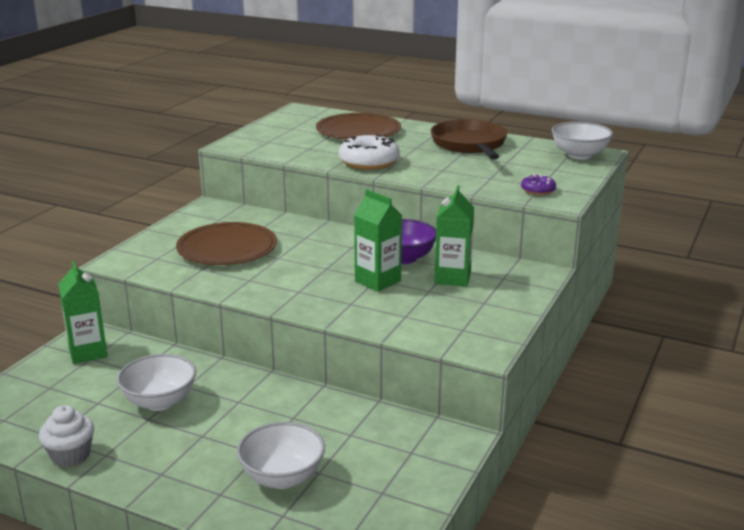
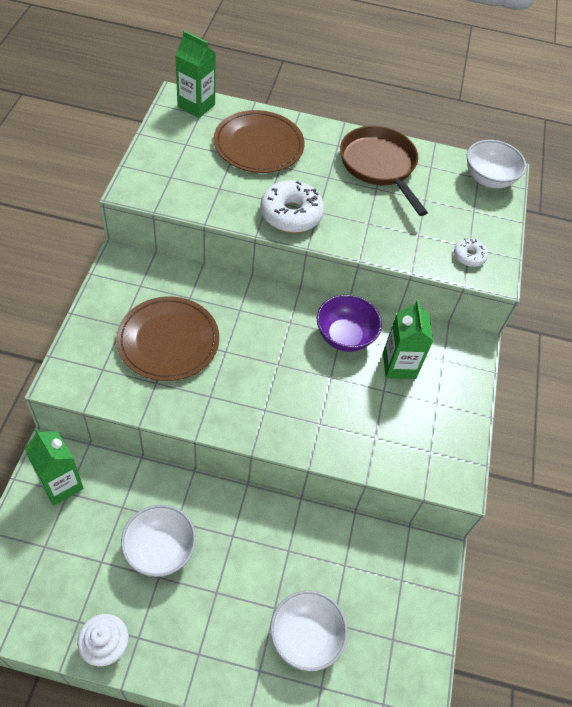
camera: 20 degrees left, 30 degrees up
(377, 281) = (333, 381): green carton -> green carton (196, 106)
(538, 190) = (469, 256): purple donut -> white donut

